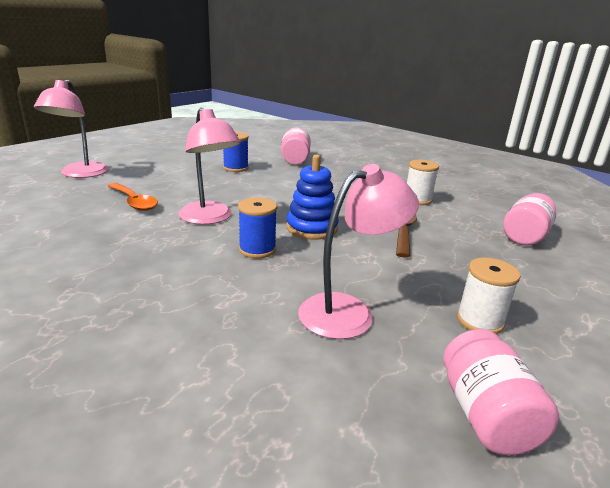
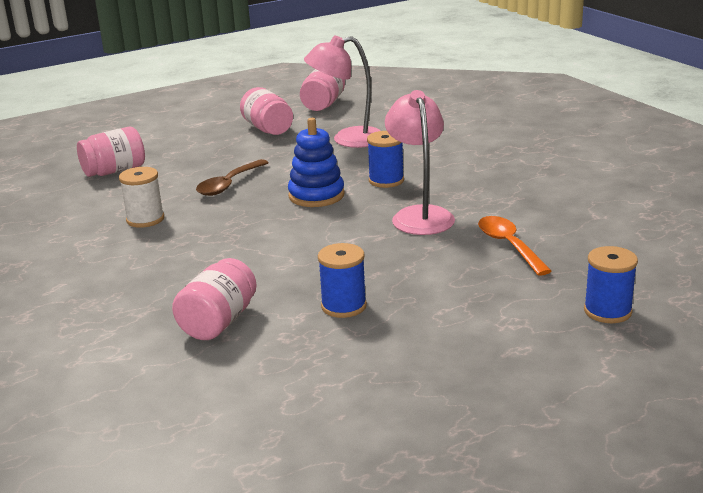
camera: 155 degrees left, 0 degrees up
(80, 174) = (607, 311): pink lamp -> blue spool
(480, 321) = (268, 129): white spool -> pink jar

